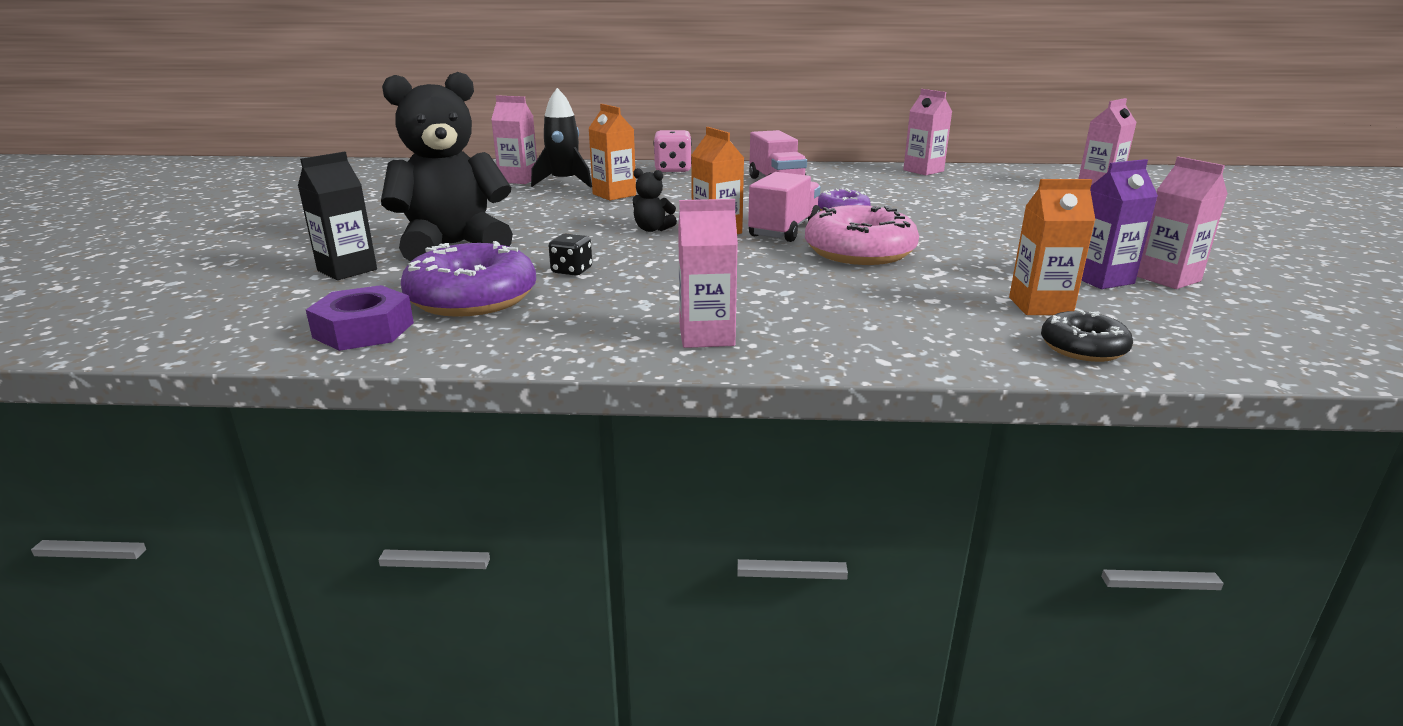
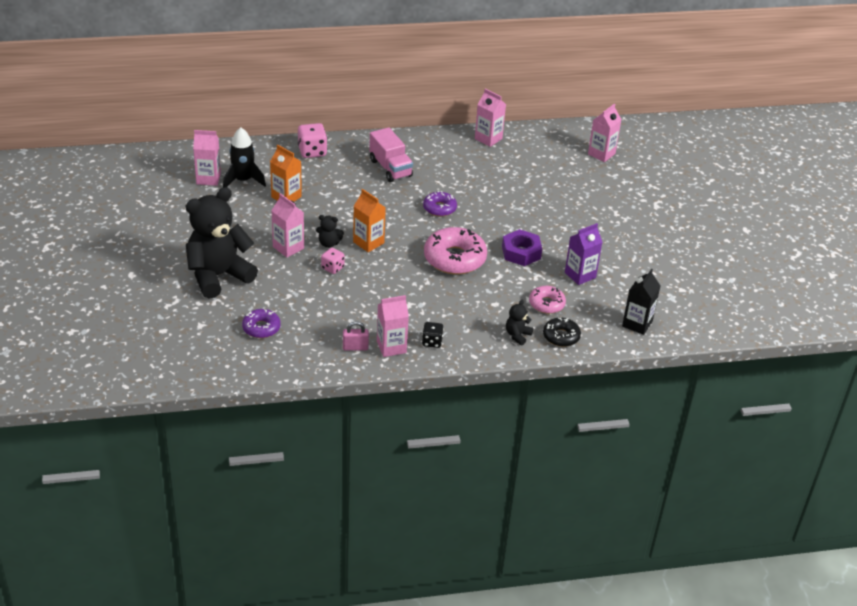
camera: 15 degrees left, 15 degrees up
(347, 270) = (174, 308): black carton -> black carton (637, 324)
(363, 330) = (223, 361): purple nut -> purple nut (521, 252)
(472, 298) = (261, 328): purple donut -> purple donut, size x0.56
(571, 271) = (301, 296): black dice -> black dice (432, 342)
(632, 332) = (355, 347): none -> pink padlock
(644, 249) = (332, 268): none -> pink dice
(784, 230) = (408, 237): pink truck -> none
(982, 340) = (517, 335): none -> black teddy bear
(1040, 306) = (546, 304): orange carton -> pink donut
(1167, 279) = (613, 271): pink carton -> pink carton (288, 247)

